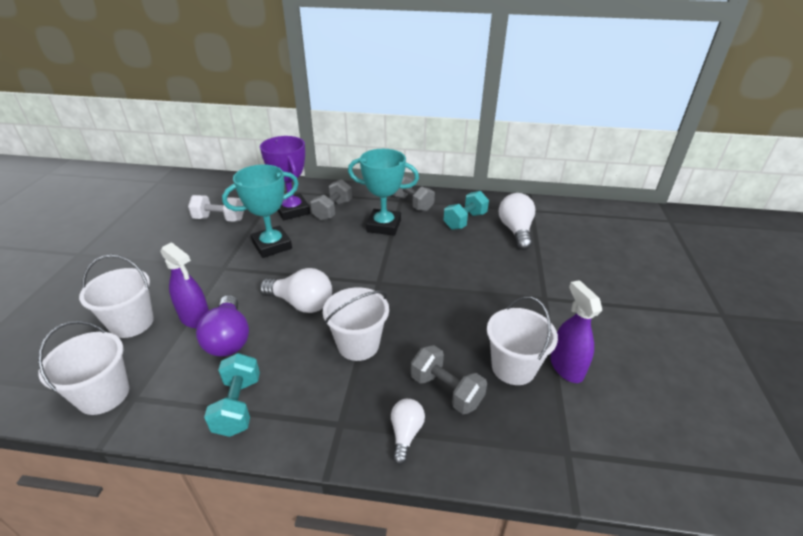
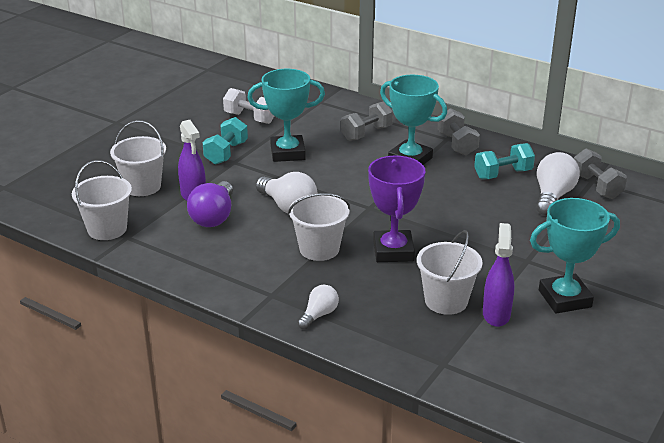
camera: 25 degrees right, 5 degrees down
(238, 405) = (200, 262): turquoise dumbbell -> turquoise dumbbell (226, 153)
(292, 210) = (325, 125): purple trophy -> purple trophy (393, 251)
(446, 390) = (372, 299): grey dumbbell -> grey dumbbell (596, 186)
(604, 329) = (564, 298): none -> turquoise trophy

